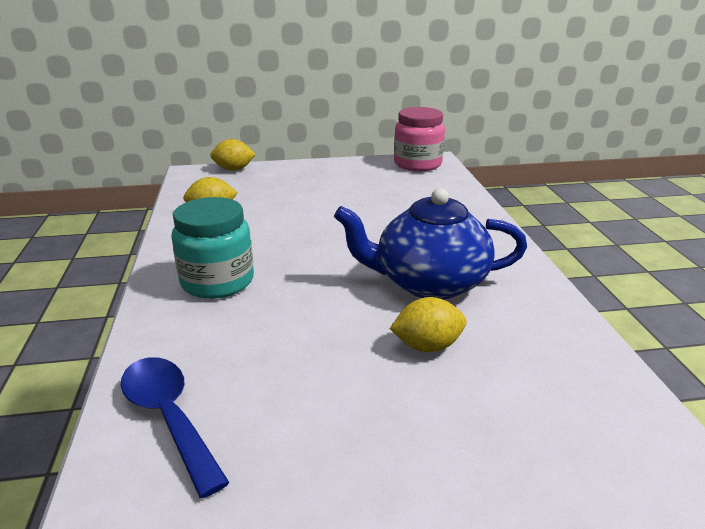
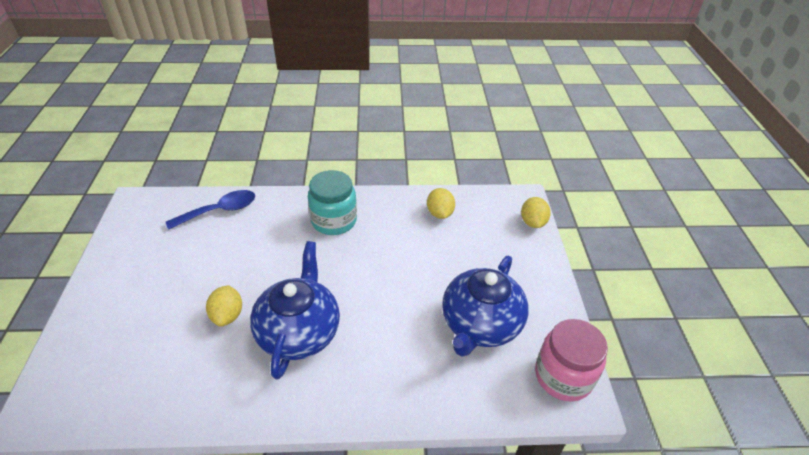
camera: 95 degrees right, 15 degrees up
(377, 191) = (480, 325): none -> blue teapot

